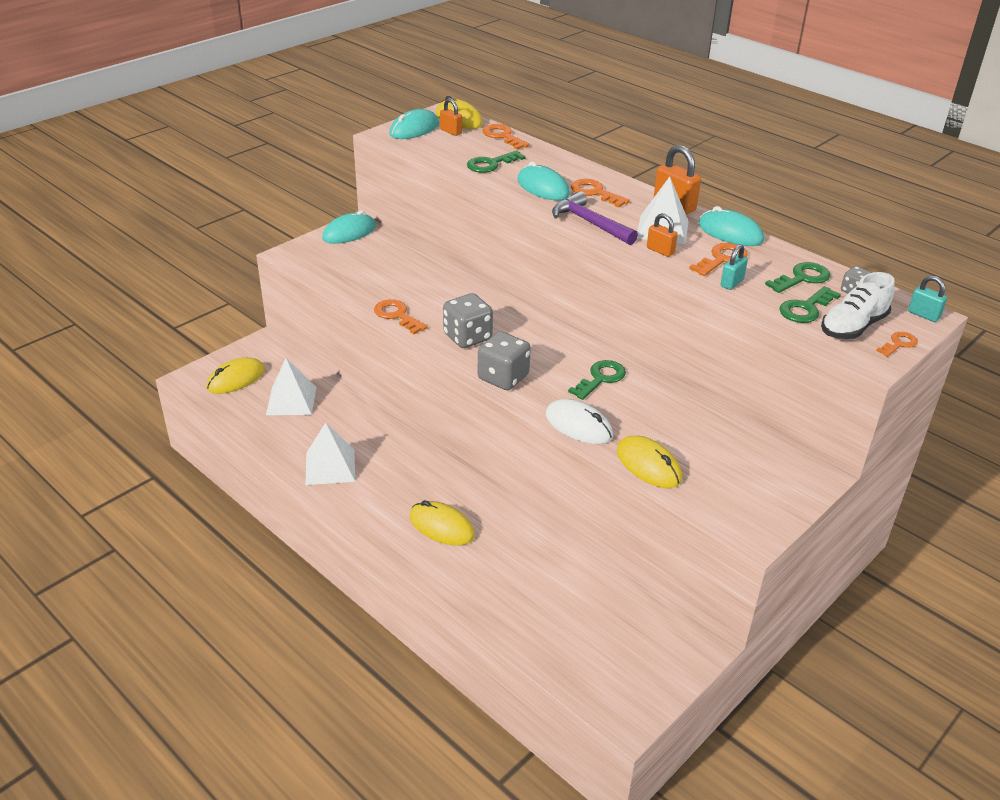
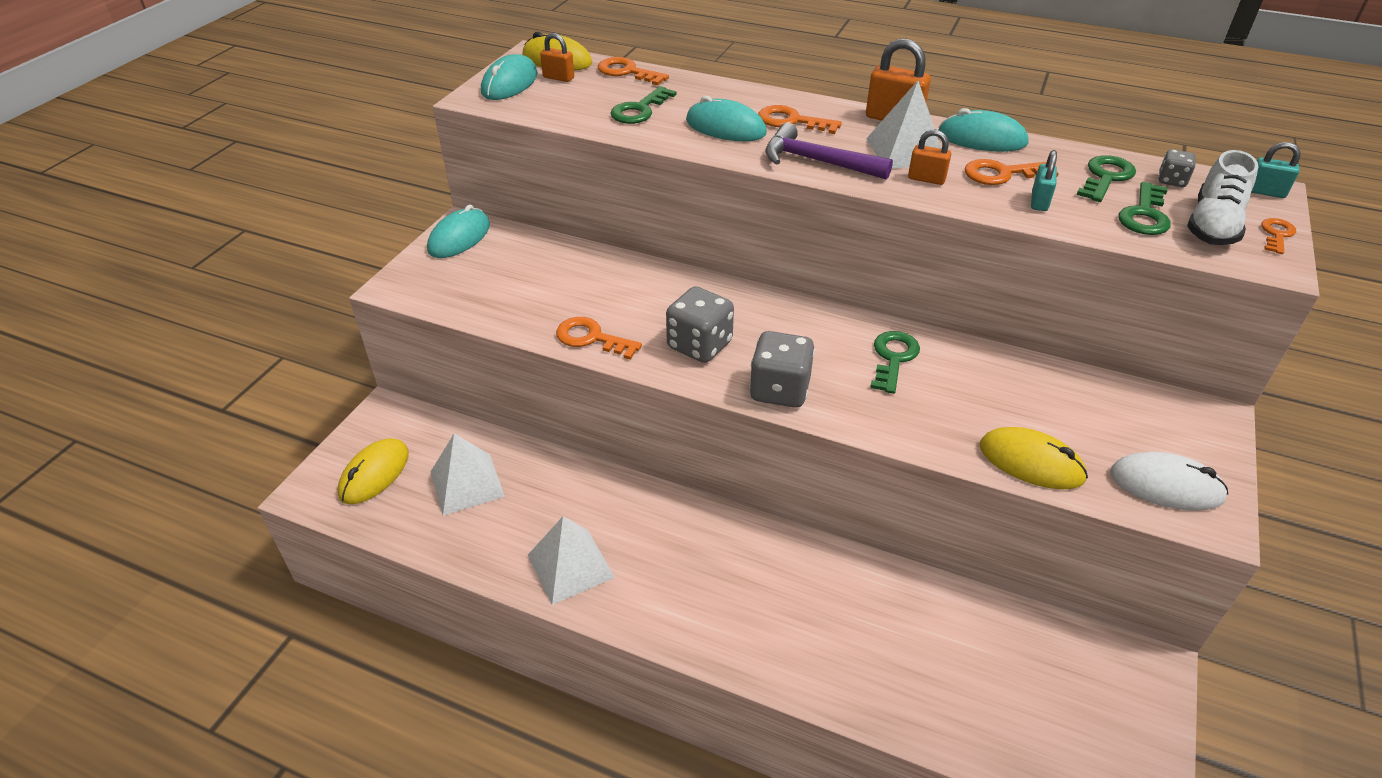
camera: 20 degrees left, 5 degrees up
(441, 526) = (761, 607): yellow mouse -> none
(578, 425) = (913, 431): white mouse -> white mouse (1166, 485)
(721, 259) = (1002, 174): orange key -> orange key turned 120 degrees counterclockwise

